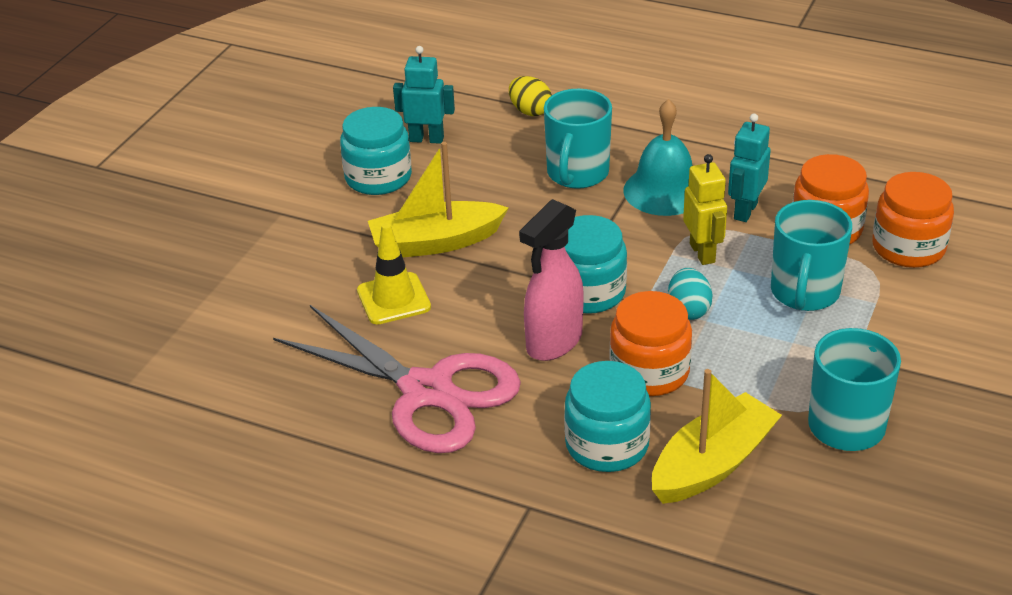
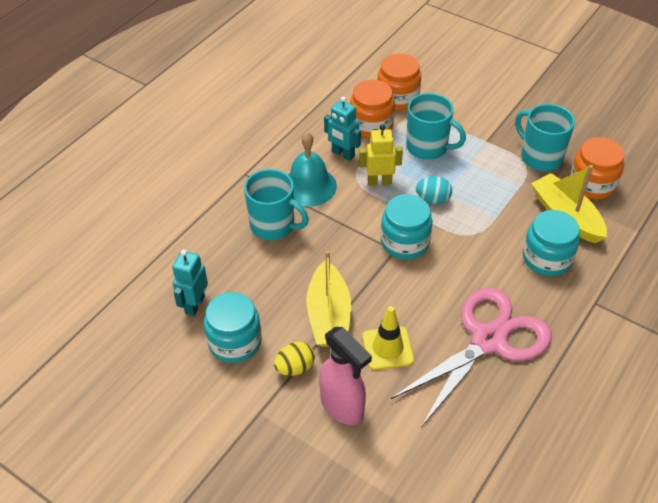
camera: 80 degrees left, 10 degrees up
(530, 111) = (184, 238): yellow egg -> yellow egg (295, 368)
(553, 342) = (451, 267): pink spray bottle -> pink spray bottle (342, 407)
(649, 372) = (486, 227): orange jar -> orange jar (592, 184)

